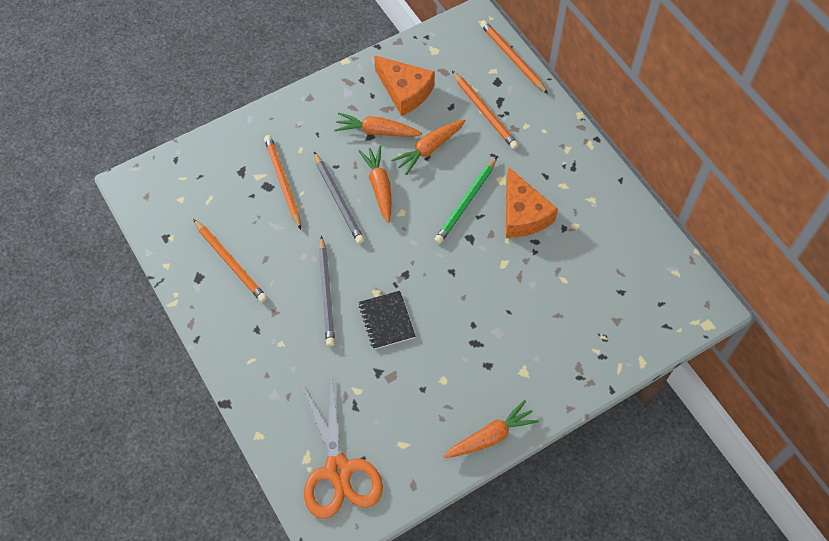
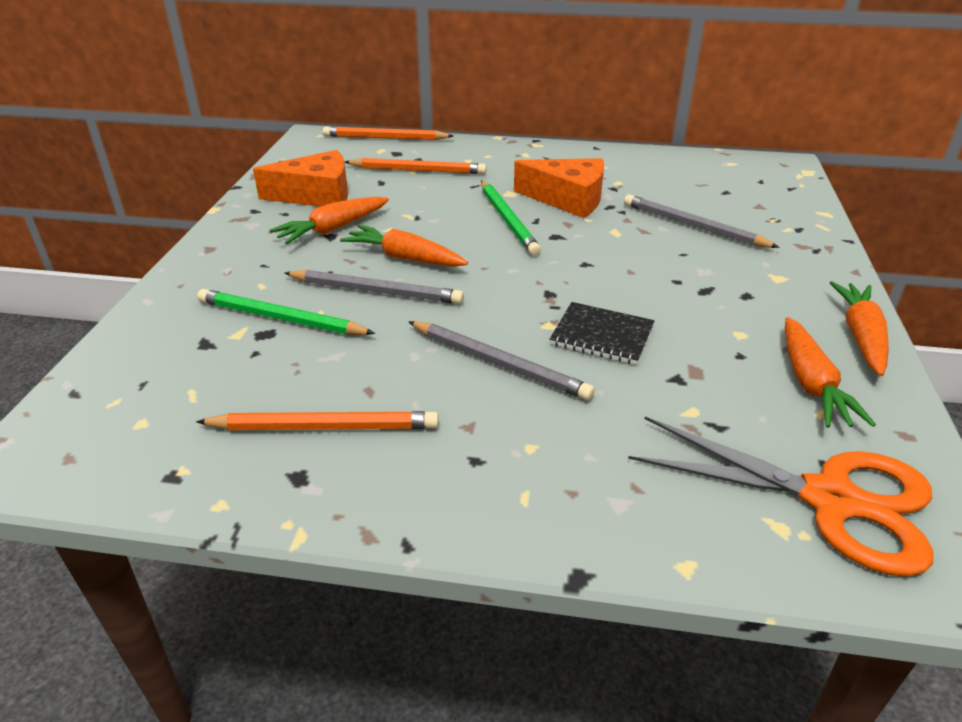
camera: 50 degrees left, 25 degrees down
(283, 182) = (281, 318): orange pencil -> green pencil
(429, 149) = (409, 212): orange carrot -> orange carrot (811, 384)
(550, 299) = (693, 226): none -> grey pencil

